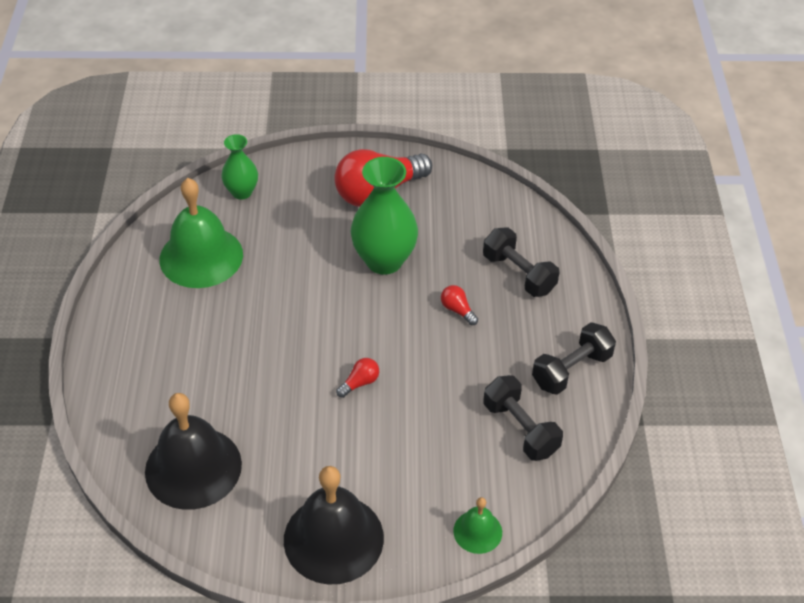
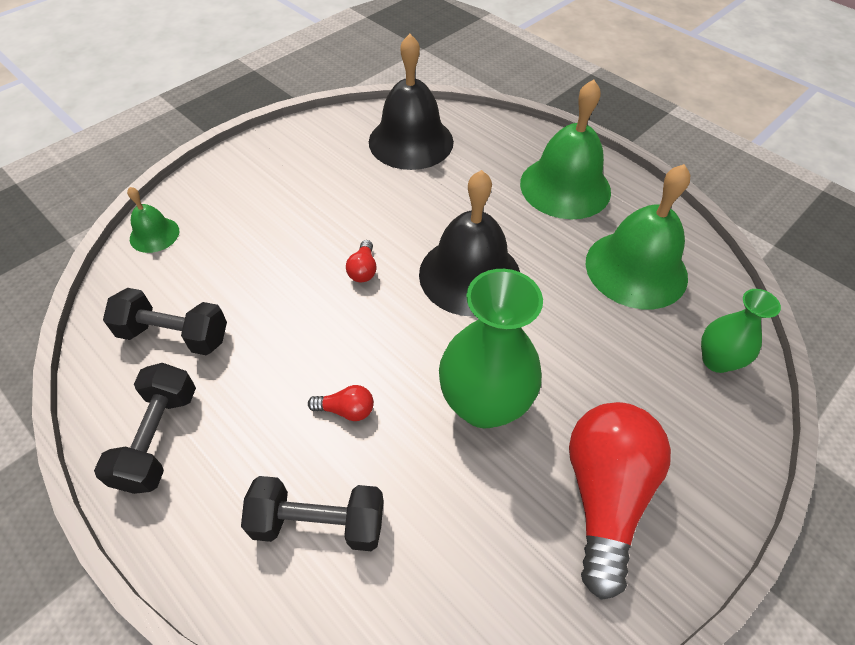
camera: 135 degrees right, 5 degrees up
(150, 336) = (565, 187): none -> green bell
(333, 538) = (265, 166): black bell -> black bell (470, 275)

